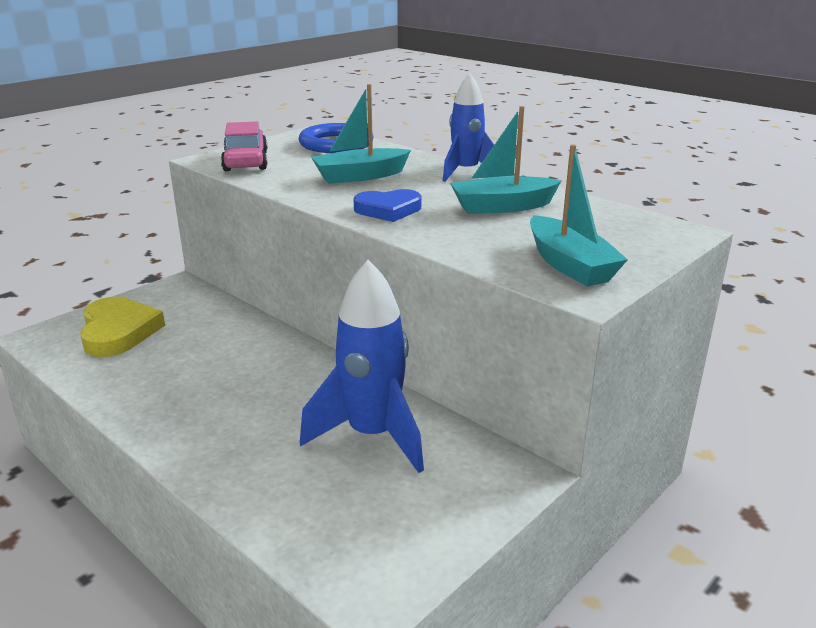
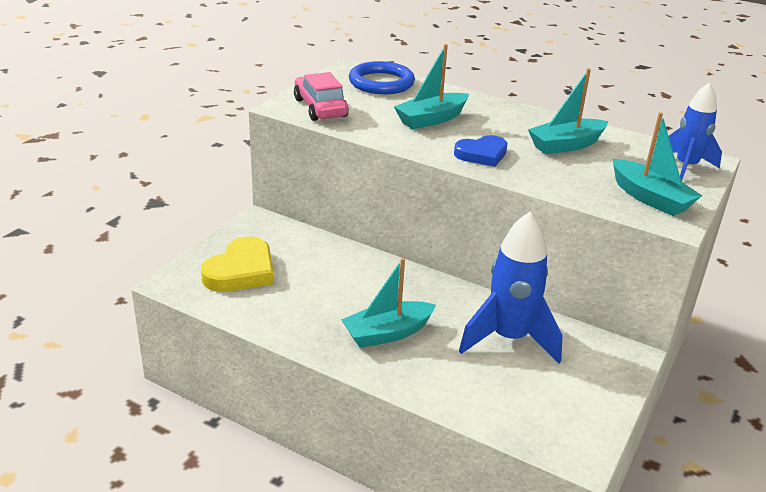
camera: 15 degrees left, 5 degrees up
(118, 332) = (241, 271): yellow heart -> yellow heart turned 60 degrees clockwise
(228, 412) = (387, 333): none -> turquoise boat
(466, 172) = (512, 110): blue rocket -> blue rocket (686, 167)

